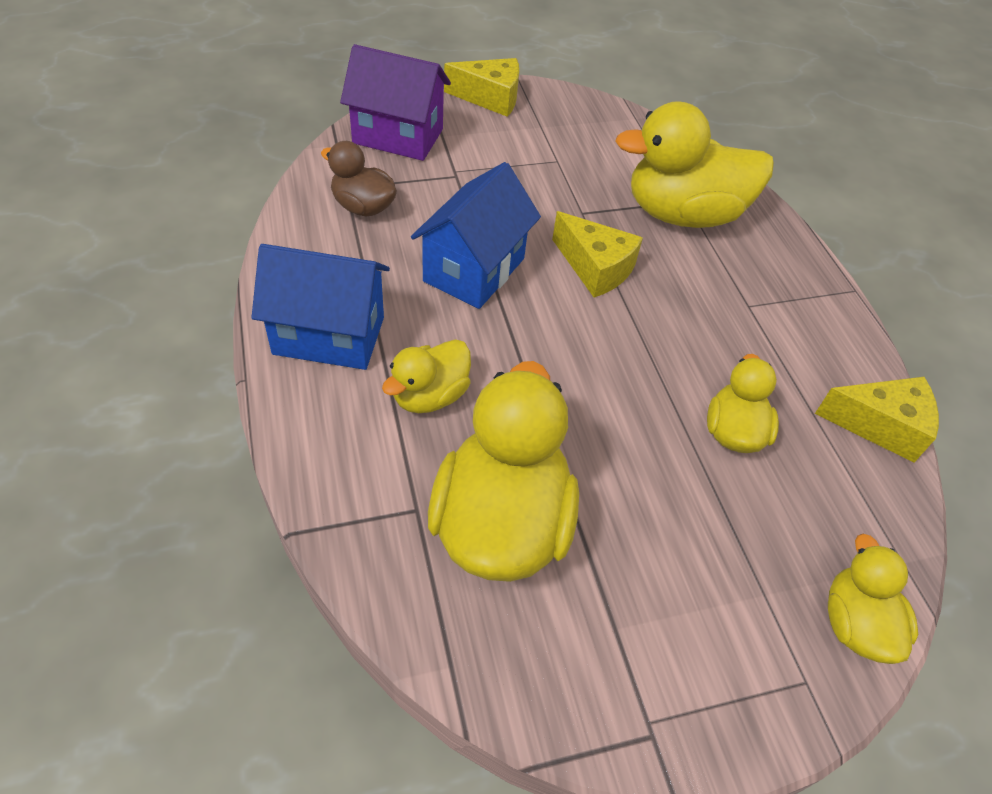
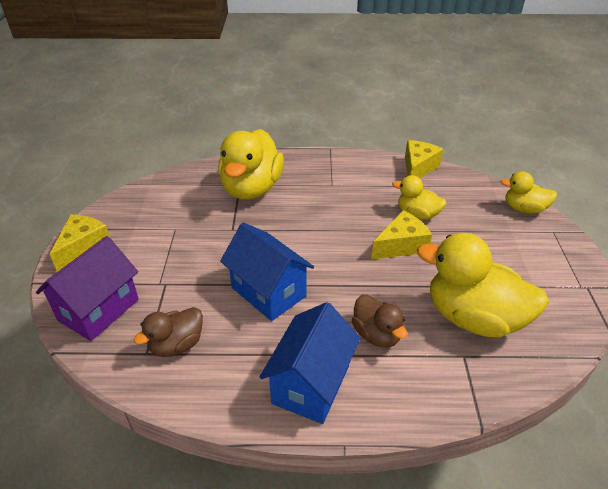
camera: 70 degrees left, 10 degrees down
(430, 396) = (376, 334): yellow duck -> brown duck
(595, 268) = (285, 235): yellow cheese -> yellow cheese (401, 245)

